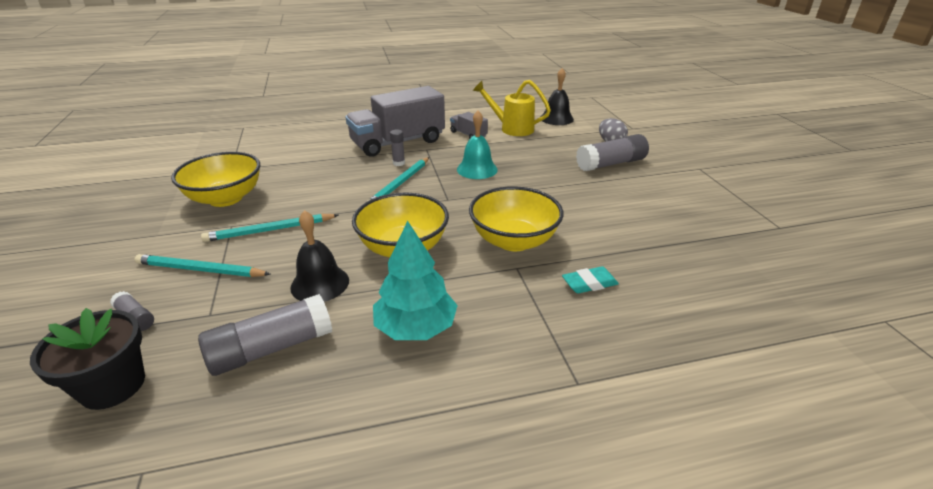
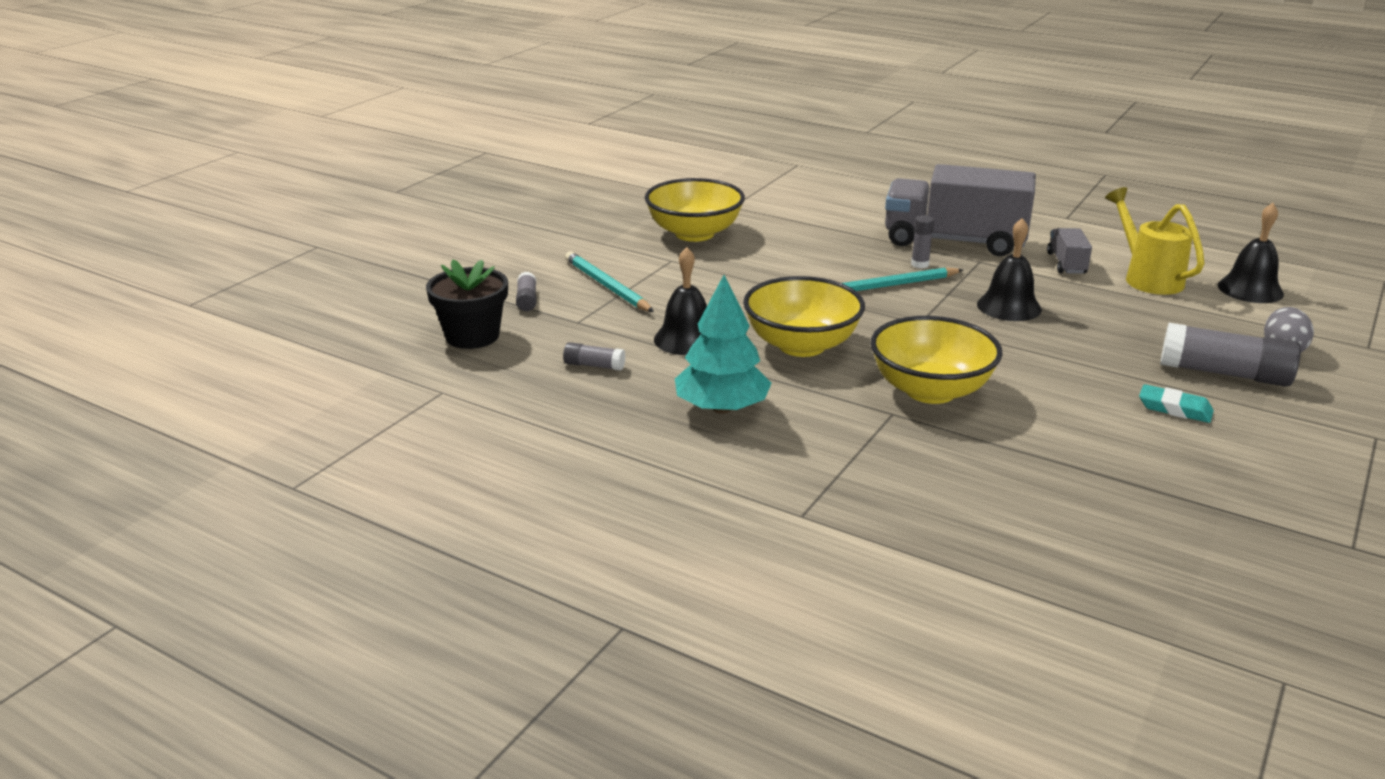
camera: 45 degrees right, 5 degrees down
(270, 230) = (699, 278): turquoise pencil -> none
(272, 348) = (594, 365): grey glue stick -> grey glue stick, size x0.49
(477, 169) = (1009, 306): turquoise bell -> black bell
(589, 283) = (950, 462): turquoise eraser -> turquoise eraser (1174, 409)

